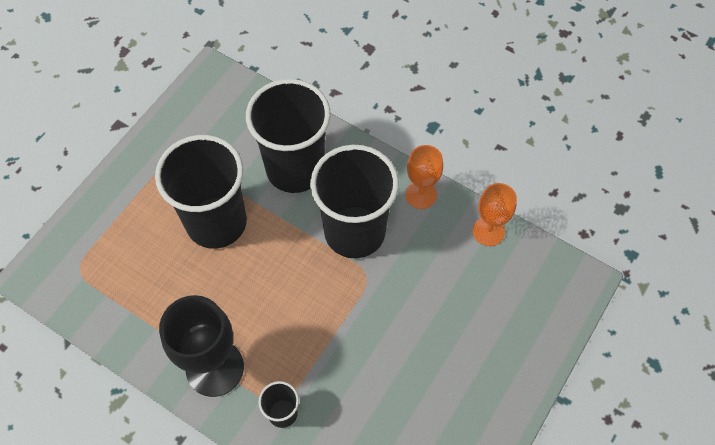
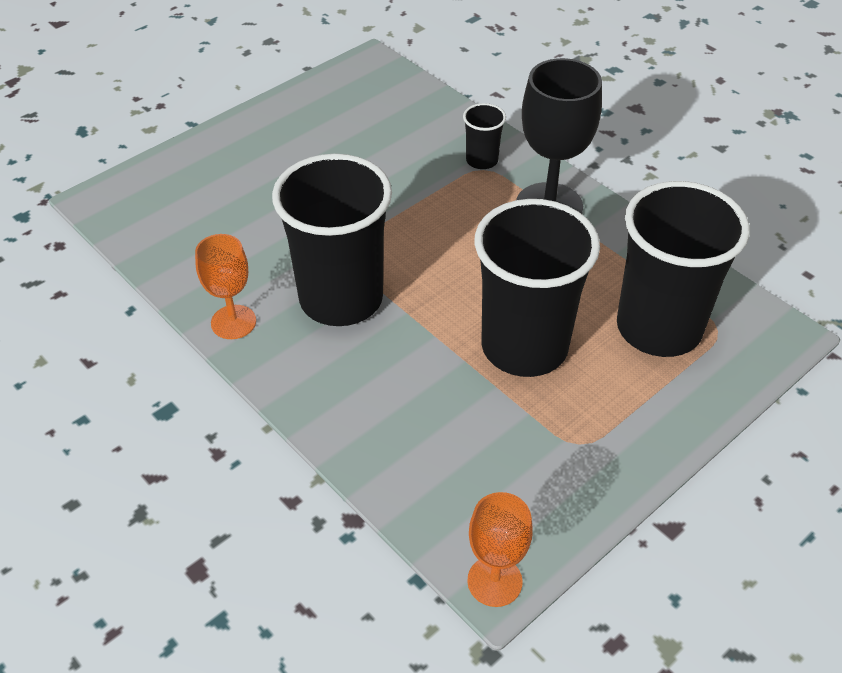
camera: 165 degrees left, 15 degrees down
(295, 168) = (395, 391): black cup -> black cup (659, 328)
(488, 231) = (172, 266): orange goblet -> orange goblet (494, 581)

